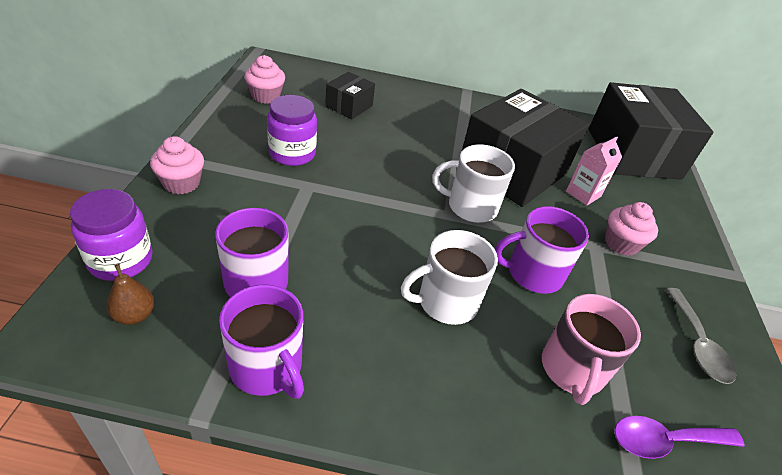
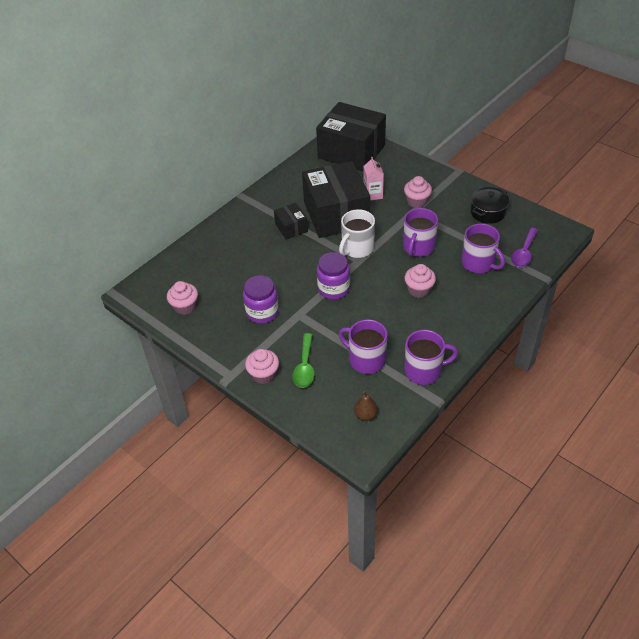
camera: 50 degrees left, 5 degrees up
(120, 260) = (320, 415): purple jar -> purple jar (333, 289)
(212, 217) = (305, 367): none -> green spoon
(349, 106) = (224, 265): black box -> black box (291, 228)
(446, 302) = (419, 290): white mug -> pink cupcake
(572, 369) = (478, 263): pink mug -> purple mug
(697, 344) = (487, 212): grey spoon -> black pot

